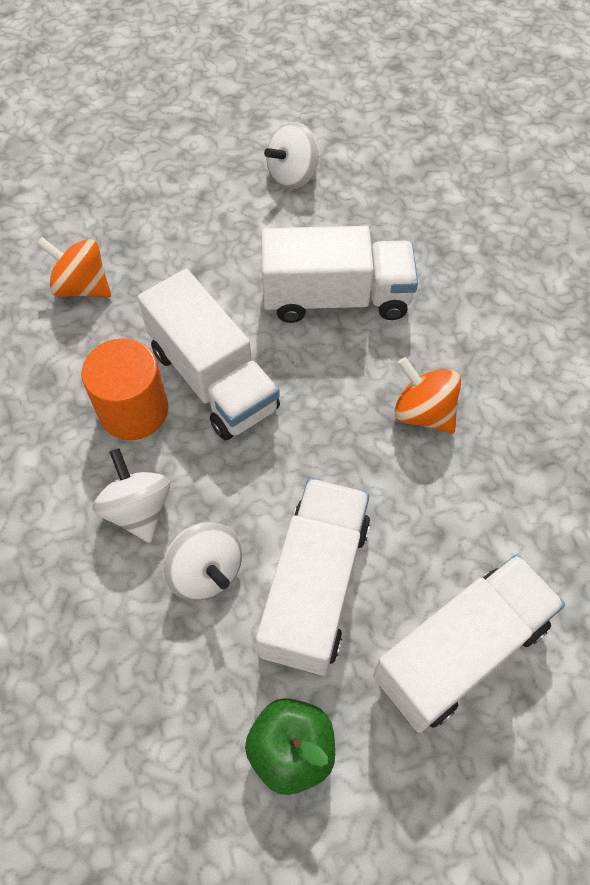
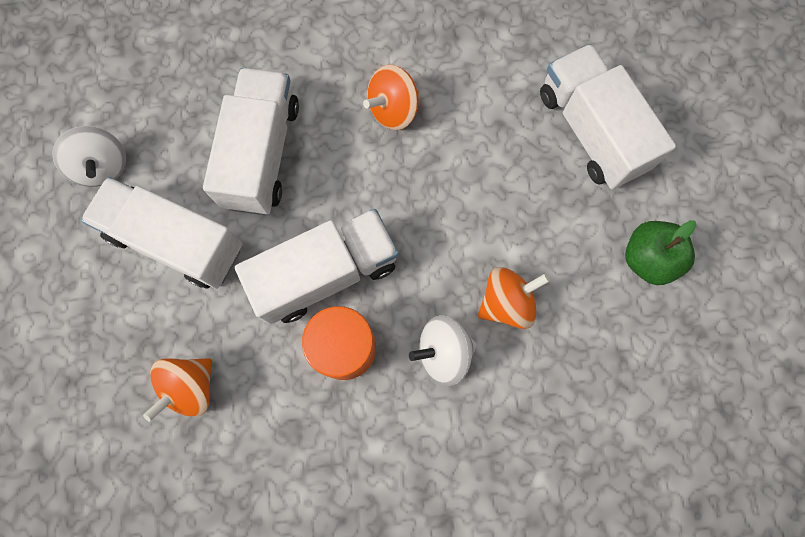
camera: 80 degrees left, 15 degrees up
(206, 572) = (506, 302): white spinning top -> orange spinning top
(314, 587) = (530, 222): white truck -> white truck (176, 242)

